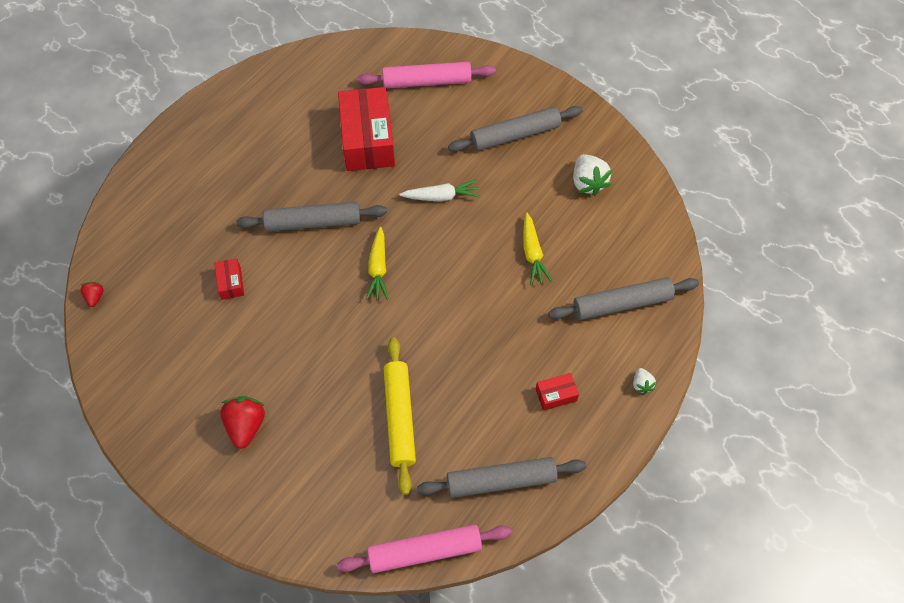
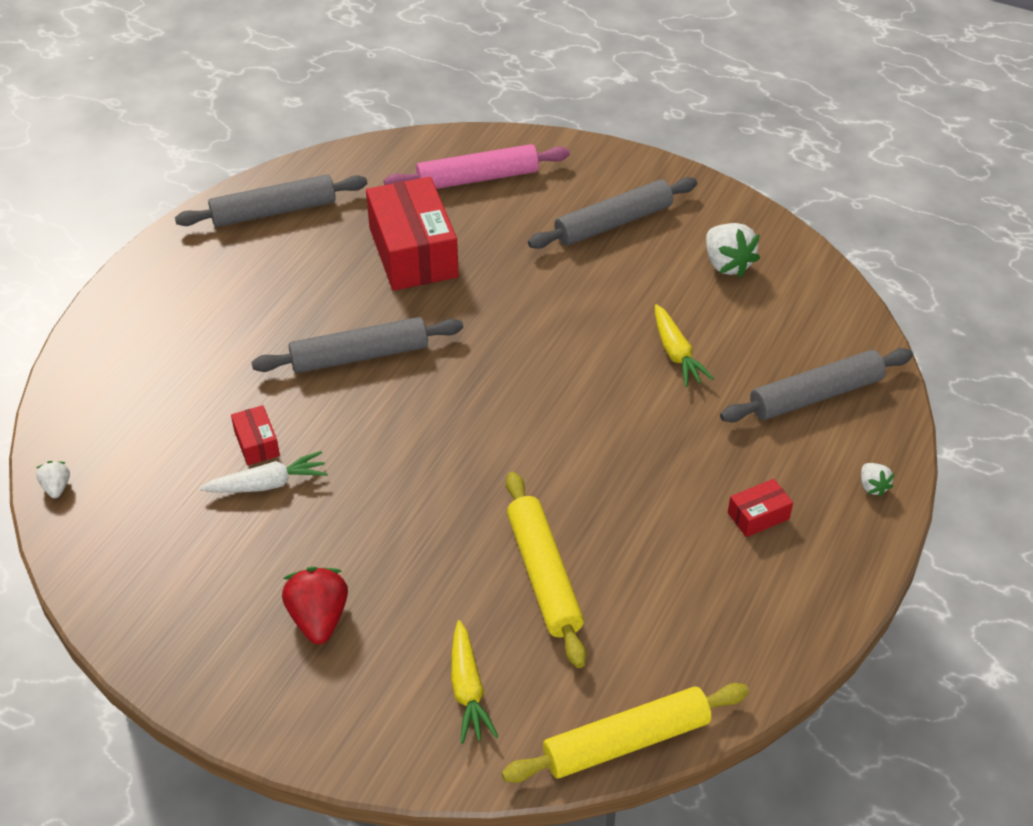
camera: 10 degrees left, 15 degrees down
(95, 297) = (56, 487): red strawberry -> white strawberry
(378, 269) = (465, 399): yellow carrot -> yellow carrot (468, 690)
(425, 551) = (626, 742): pink rolling pin -> yellow rolling pin
(442, 196) = (533, 304): white carrot -> white carrot (268, 484)
(501, 481) = (712, 633): grey rolling pin -> grey rolling pin (274, 211)

